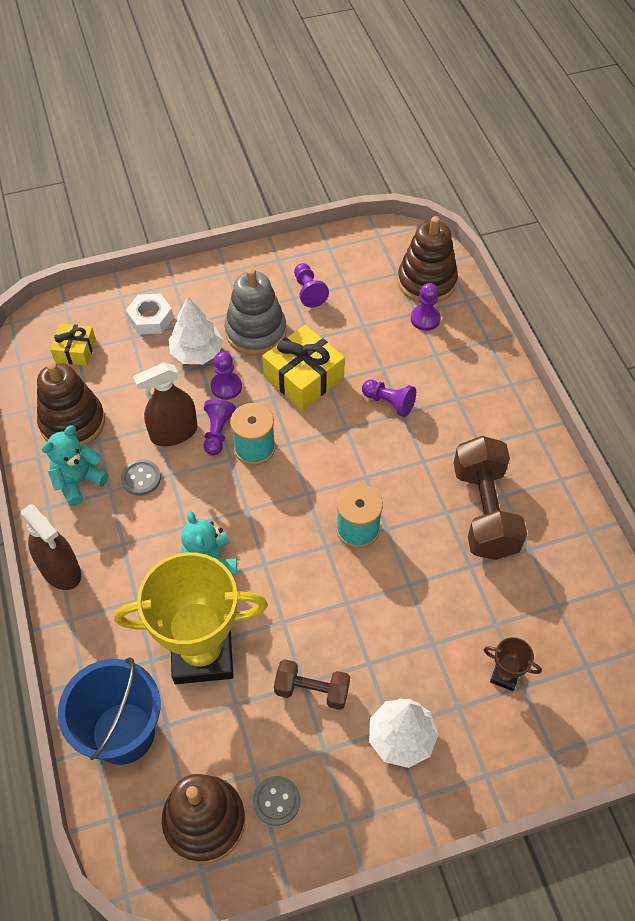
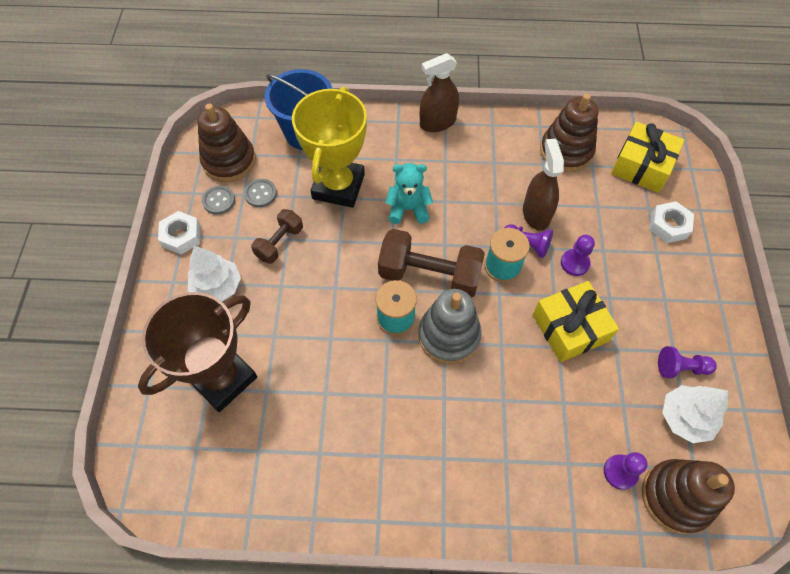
camera: 110 degrees right, 5 degrees up
(75, 350) = (641, 166): yellow gift -> yellow gift, size x1.68
(78, 481) = (509, 145): turquoise teddy bear -> none
(141, 478) = (498, 183): grey button -> grey button (260, 194)
(197, 353) = (619, 251): white tree -> white tree (685, 418)
(256, 332) = (635, 304): grey stacking toy -> grey stacking toy (449, 335)
(349, 823) = (181, 236): none -> white nut
(389, 402) = (519, 393): purple pawn -> none
(484, 511) = (372, 429): brown dumbbell -> brown dumbbell (429, 275)
(505, 676) = (222, 378): brown trophy -> brown trophy, size x2.44

